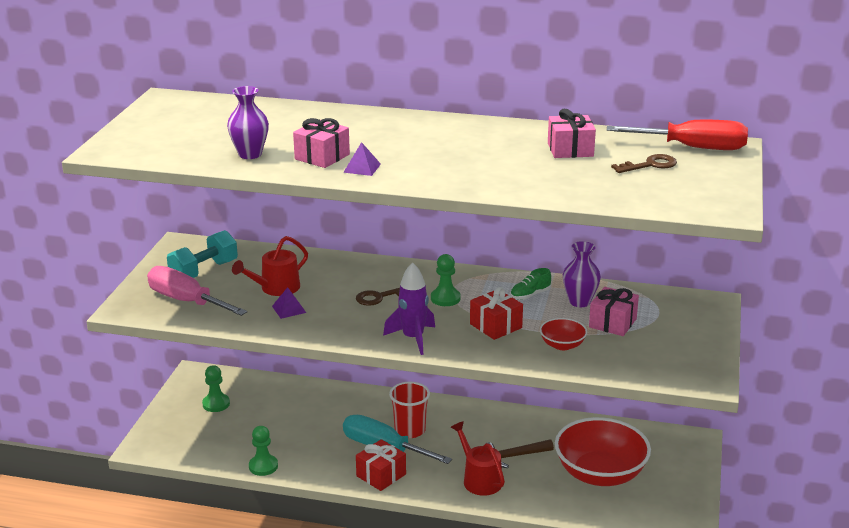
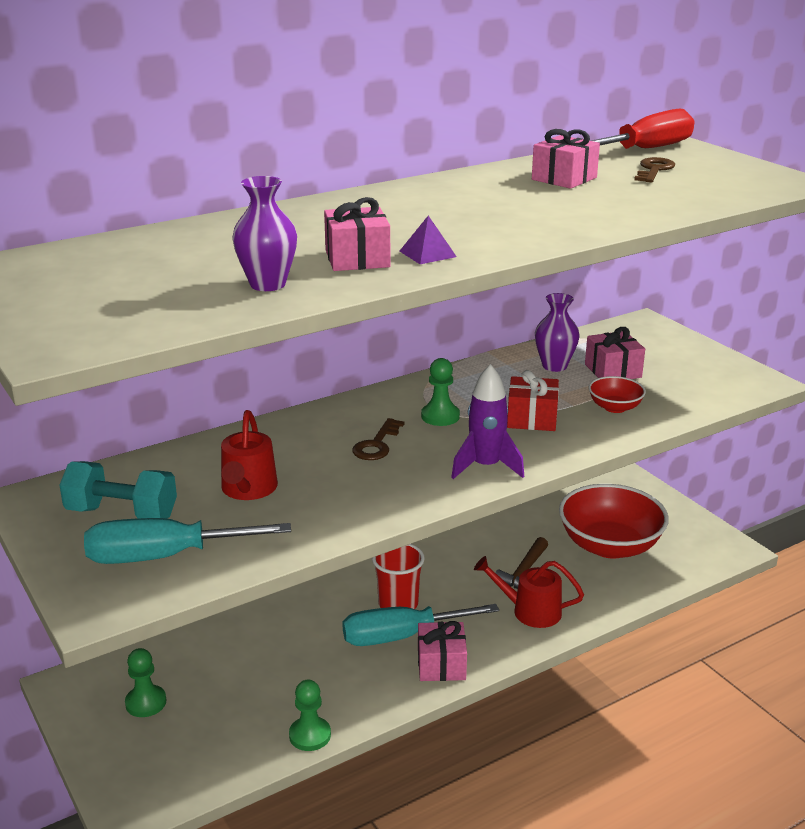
camera: 45 degrees left, 0 degrees up
(186, 301) = (164, 557): pink screwdriver -> turquoise screwdriver
(204, 271) = (122, 513): turquoise dumbbell -> turquoise dumbbell turned 75 degrees counterclockwise
(289, 309) = (306, 503): purple pyramid -> none
(381, 475) = (441, 664): red gift -> pink gift
(530, 295) = (505, 379): green shoe -> none

